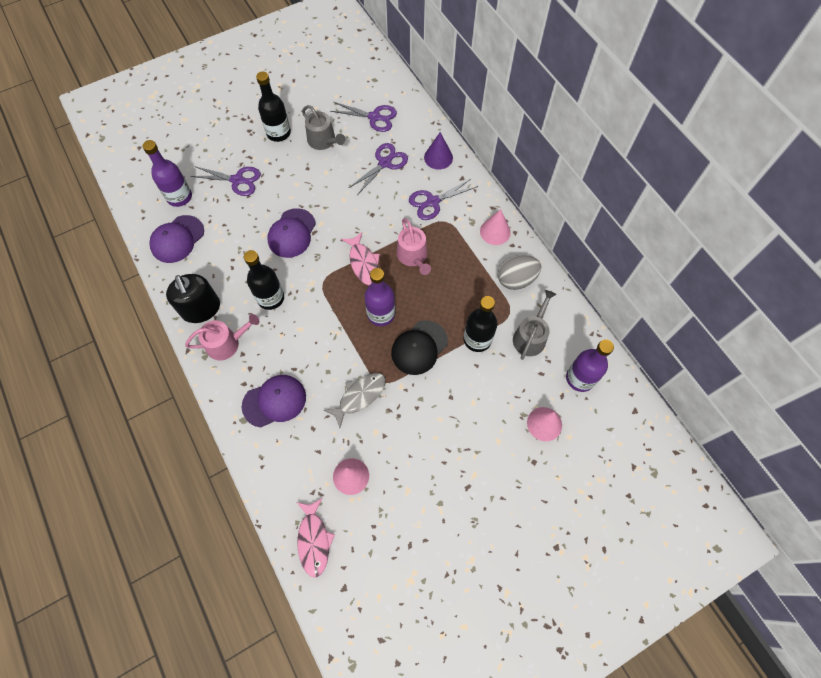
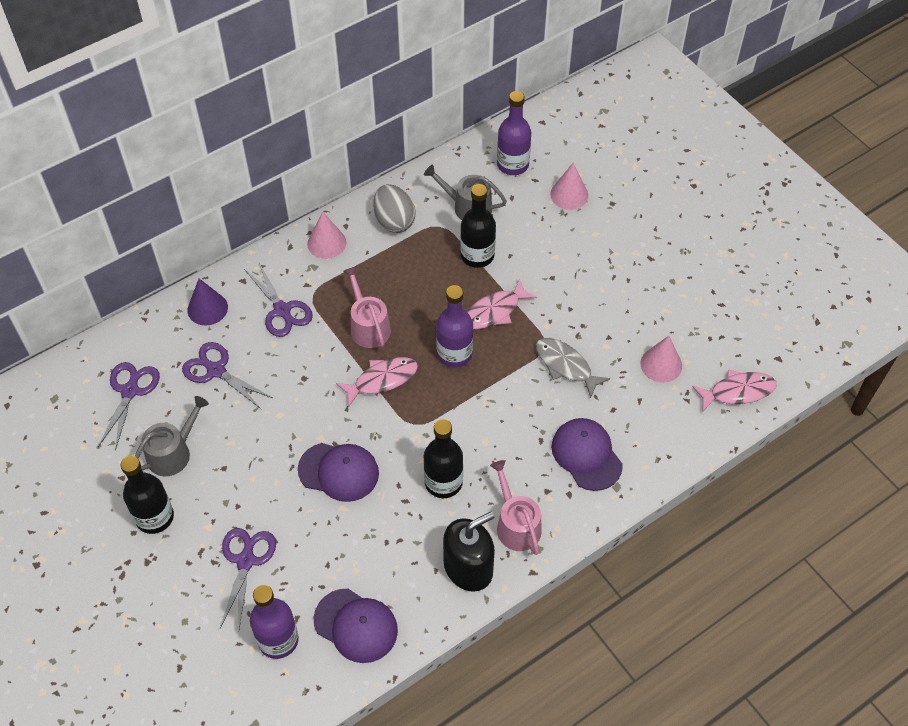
camera: 95 degrees left, 10 degrees down
(413, 256) = (368, 326): pink watering can -> pink watering can turned 90 degrees counterclockwise
(419, 347) = (495, 311): black cap -> pink fish

